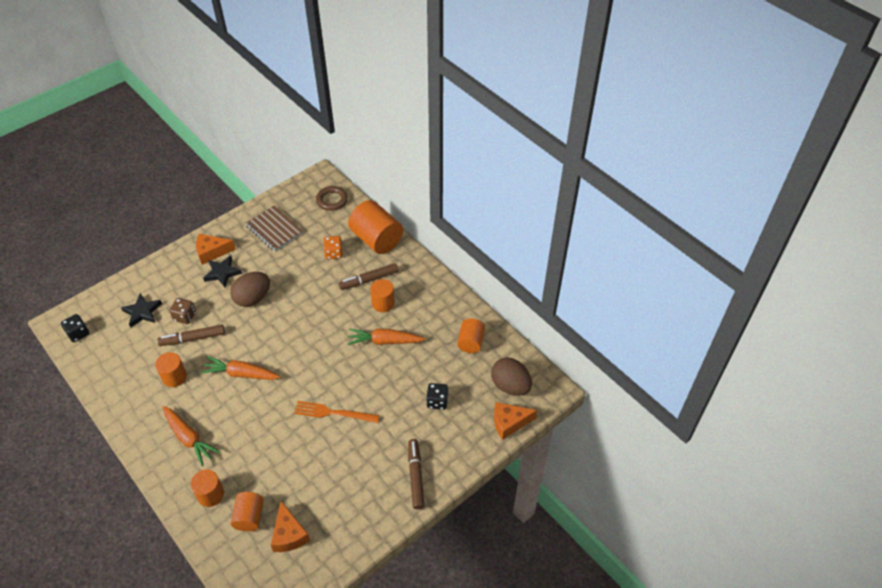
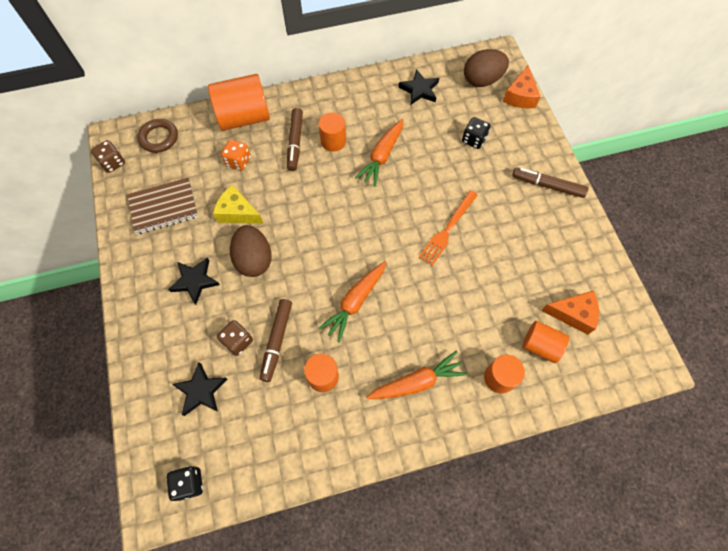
camera: 65 degrees left, 15 degrees up
(212, 252) = (154, 284): orange cheese -> none
(288, 272) = (237, 212): none -> yellow cheese
(298, 186) = (113, 163): none -> brown dice
(470, 342) = (419, 90): orange cylinder -> black star

